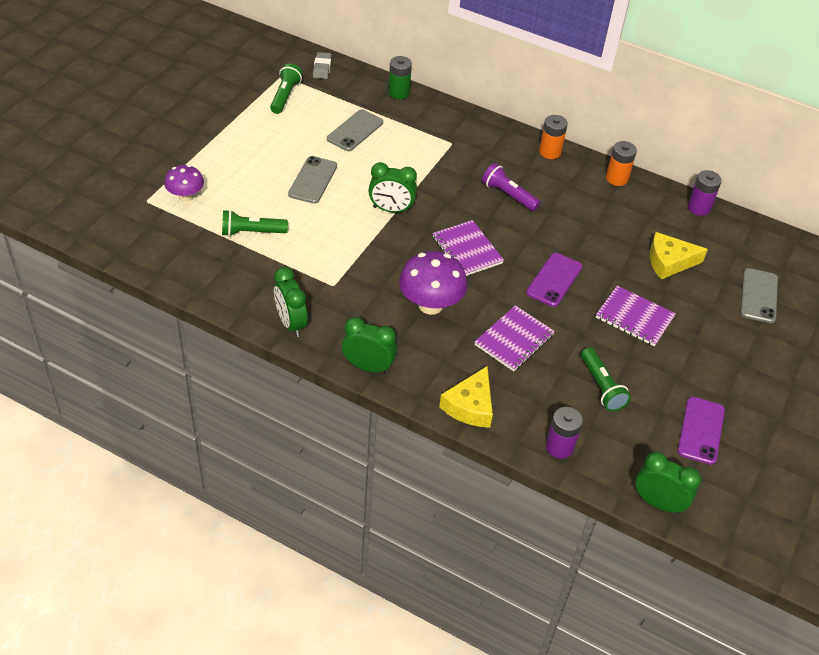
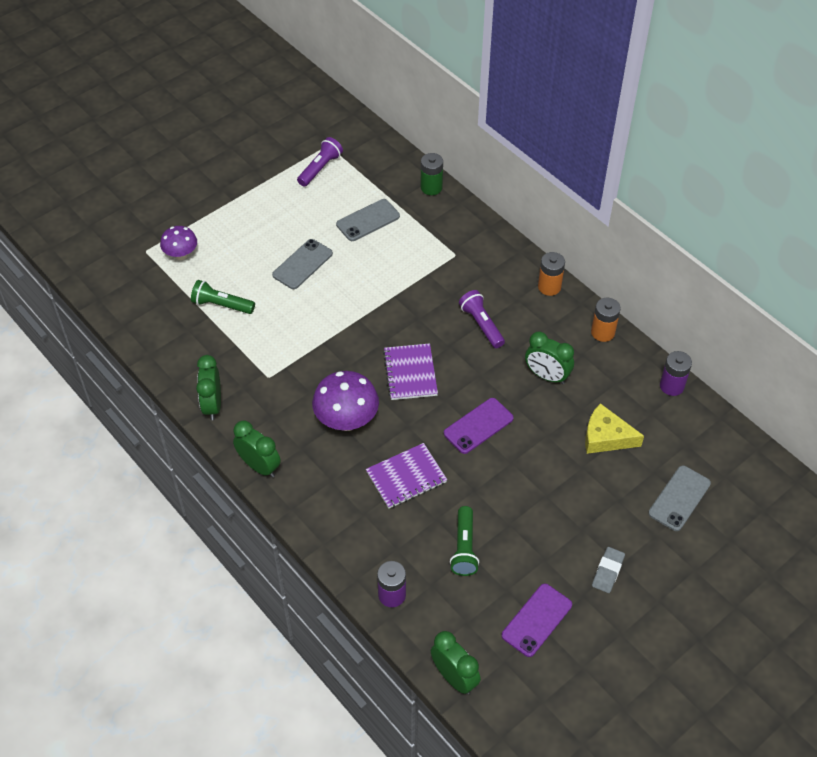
camera: 25 degrees right, 5 degrees up
(285, 96) = (320, 168): green flashlight -> purple flashlight
(322, 68) = (370, 145): grey eraser -> grey eraser (608, 571)
(391, 209) = (360, 313): green clock -> green clock (547, 376)
(470, 406) = (331, 530): yellow cheese -> none
(634, 317) = (536, 486): purple notebook -> none

